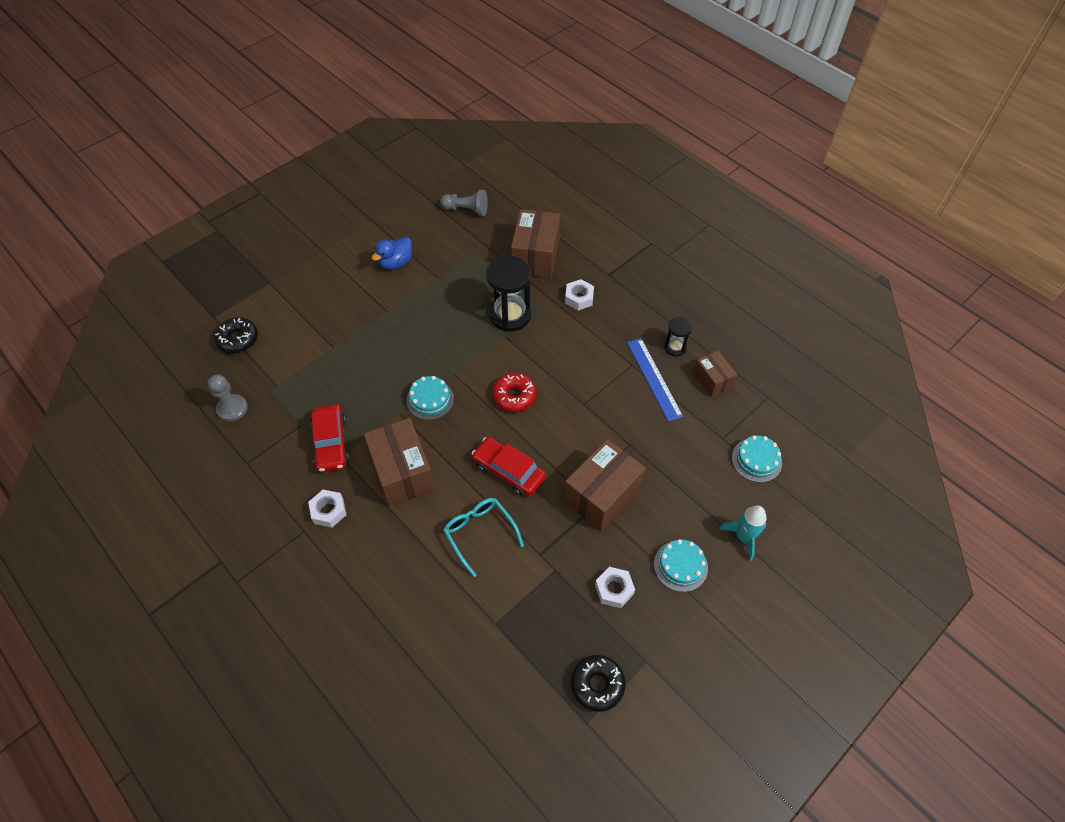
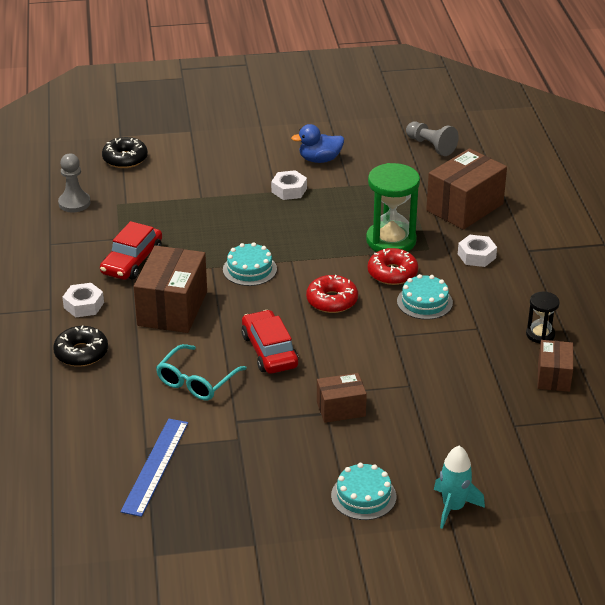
camera: 35 degrees right, 20 degrees down
(480, 533) = (196, 381): turquoise glasses -> turquoise glasses turned 150 degrees counterclockwise
(510, 315) = (391, 240): black hourglass -> green hourglass
(535, 346) = (392, 273): none -> red donut
(597, 684) = (192, 535): black donut -> black donut (81, 353)
(602, 495) = (341, 409): brown box -> brown box, size x0.57
(614, 589) = (279, 480): white nut -> white nut (289, 190)
(654, 378) = (490, 348): blue ruler -> blue ruler (155, 466)
(756, 460) = (534, 458): turquoise cake -> turquoise cake (424, 302)

